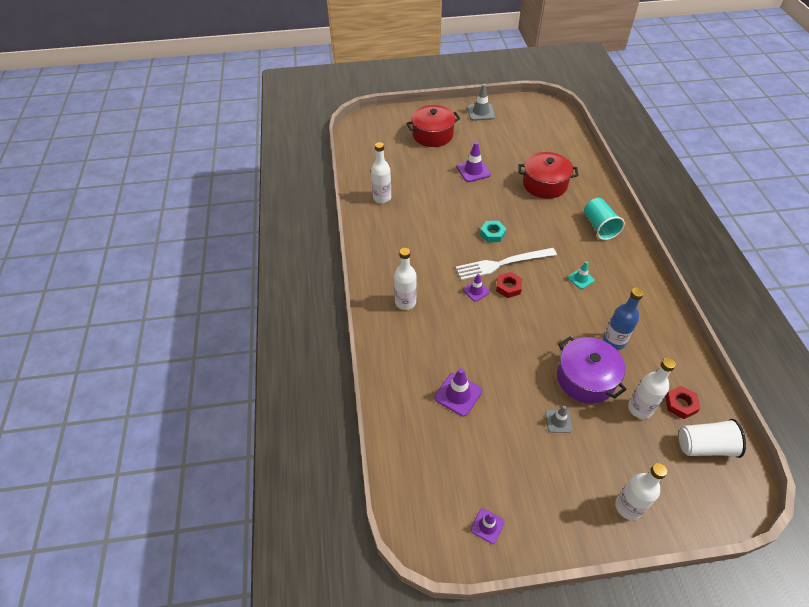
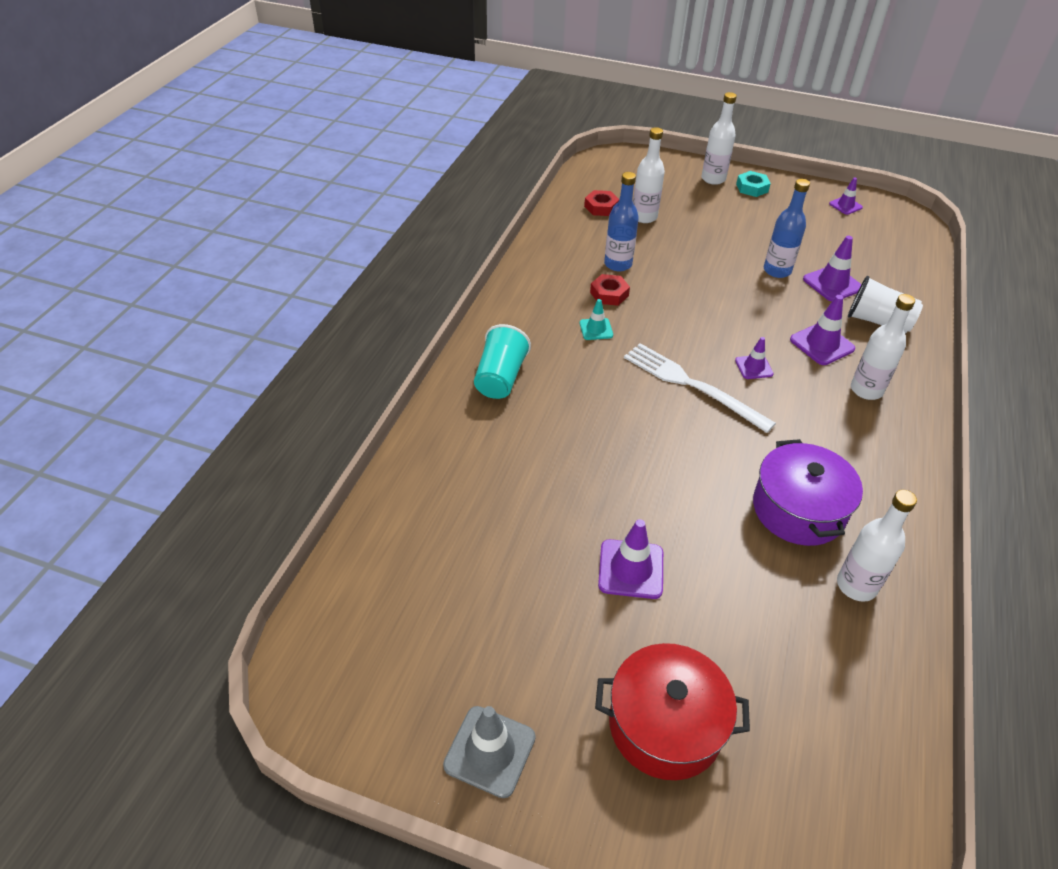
camera: 155 degrees left, 5 degrees down
(443, 328) = (822, 344): none -> purple traffic cone
(492, 234) = (677, 432): turquoise nut -> turquoise nut (752, 188)
(502, 264) = (692, 385): white fork -> white fork turned 150 degrees counterclockwise
(504, 390) = (777, 271): none -> blue bottle
(508, 287) = (704, 355): red nut -> red nut (609, 294)
(544, 184) = (516, 480): red pot -> none
(558, 421) = (734, 235): grey traffic cone -> none
(585, 378) = (679, 250): purple pot -> purple pot (798, 509)
(704, 446) = (610, 183): white cup -> white cup (878, 321)

